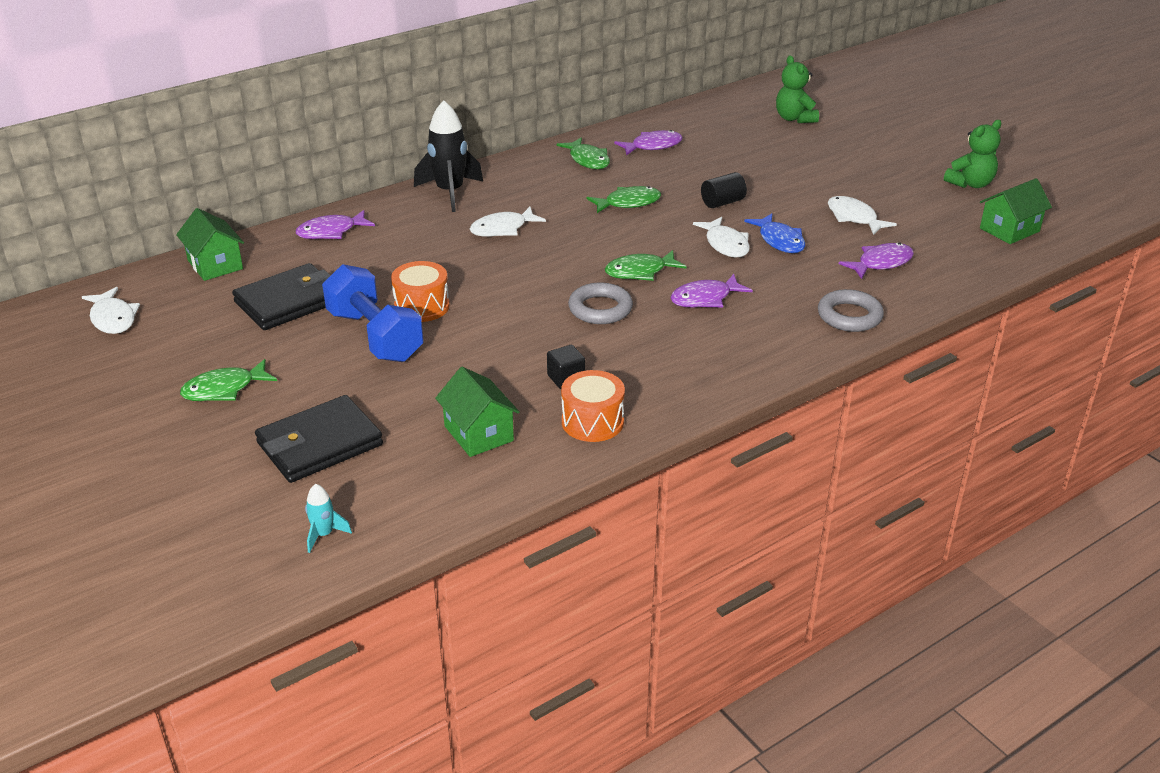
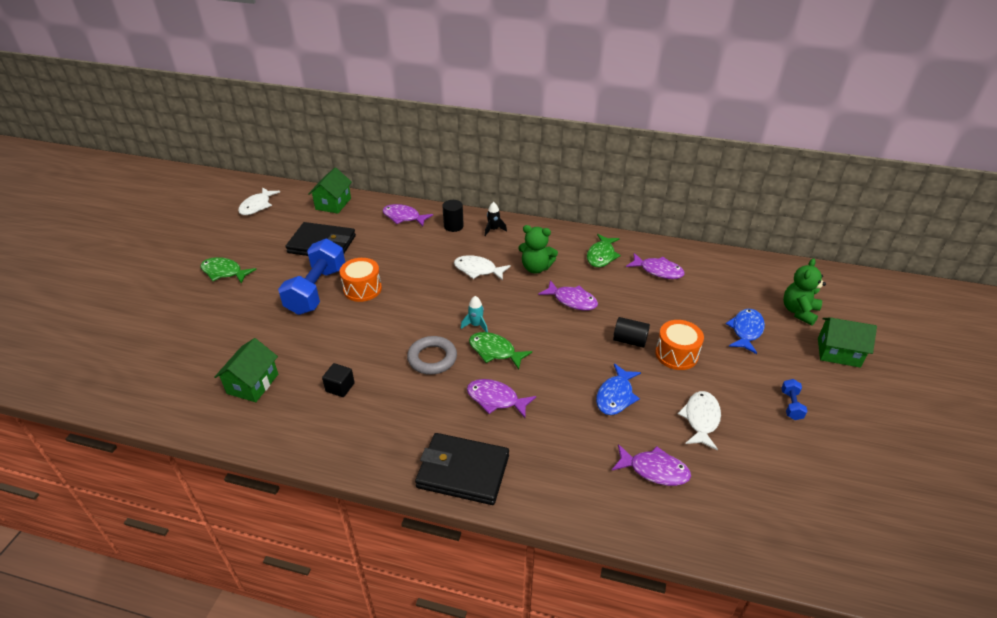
camera: 50 degrees right, 5 degrees up
(319, 444) = (199, 331): black wallet -> black wallet (463, 471)
(324, 535) = (118, 380): turquoise rocket -> turquoise rocket (476, 325)
(403, 211) = (453, 226): none -> black cylinder
(450, 192) = (493, 230): black rocket -> black rocket, size x0.47
(592, 422) = (302, 425): orange drum -> orange drum (676, 354)
(628, 203) = (572, 300): green fish -> purple fish
(725, 244) = (576, 372): white fish -> none
(784, 150) = (746, 331): none -> blue fish
(849, 316) = (556, 490): grey ring -> none
(887, 176) = (791, 405): none -> blue dumbbell
(970, 184) = (856, 464): green teddy bear -> green teddy bear (536, 268)
(1009, 230) = (816, 530): green house -> green house (838, 352)

